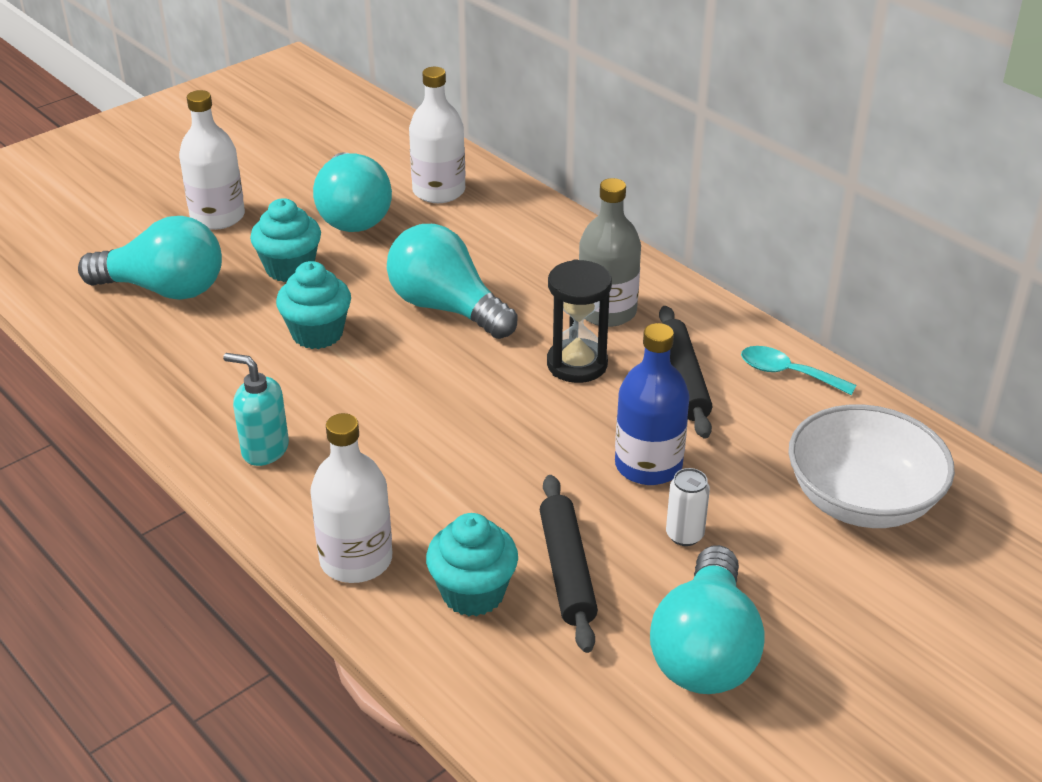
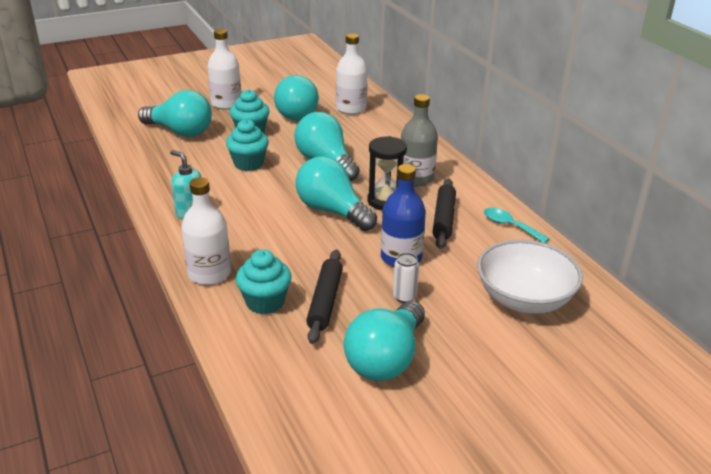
camera: 15 degrees right, 5 degrees down
(501, 400) = (332, 211): none -> turquoise light bulb

